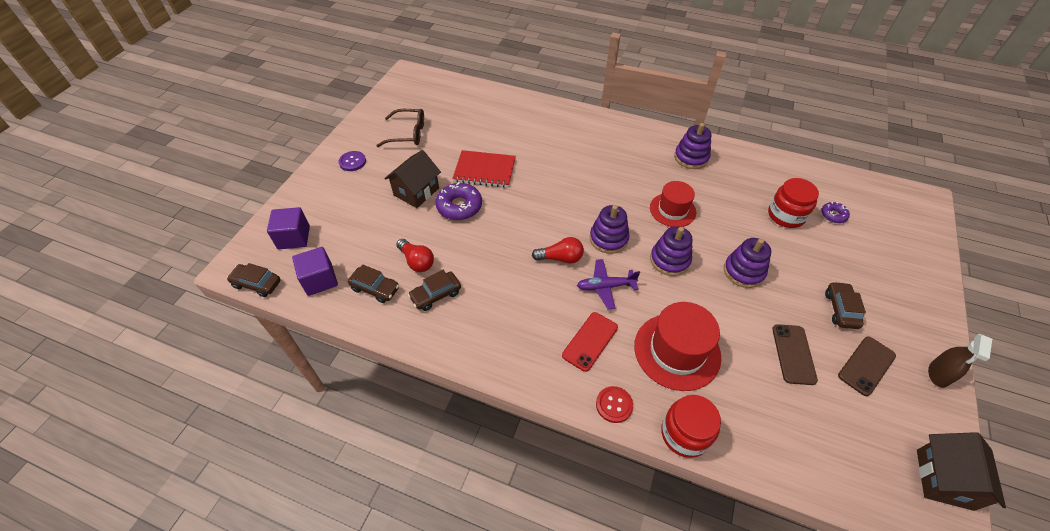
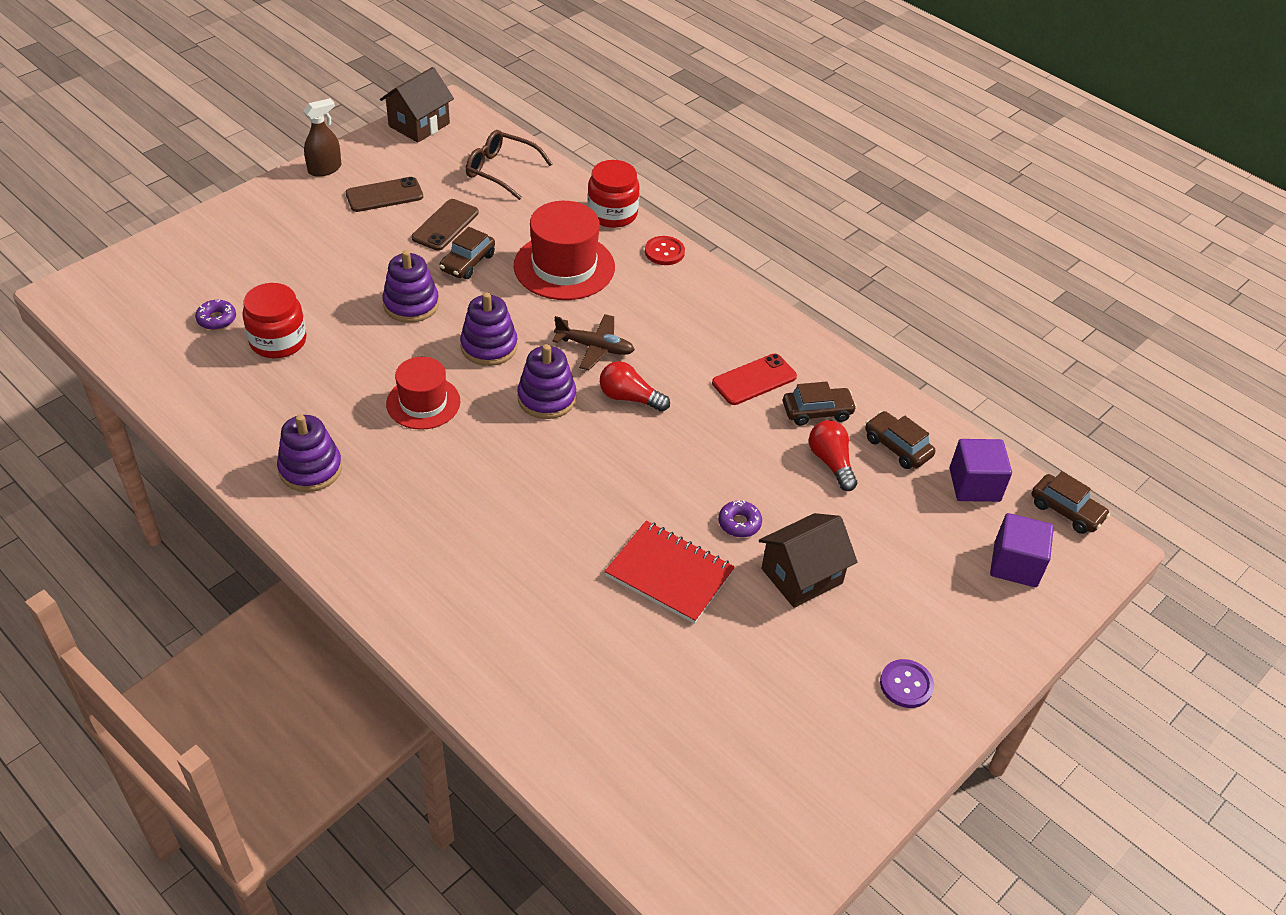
camera: 160 degrees left, 5 degrees down
(408, 133) = (783, 716): brown glasses -> brown glasses (501, 171)
(459, 206) = (739, 523): purple donut -> purple donut, size x0.56
(590, 341) = (652, 305): red phone -> red phone (754, 380)
(605, 287) = (595, 347): purple plane -> brown plane
(840, 309) = (347, 238): brown car -> brown car (467, 262)

